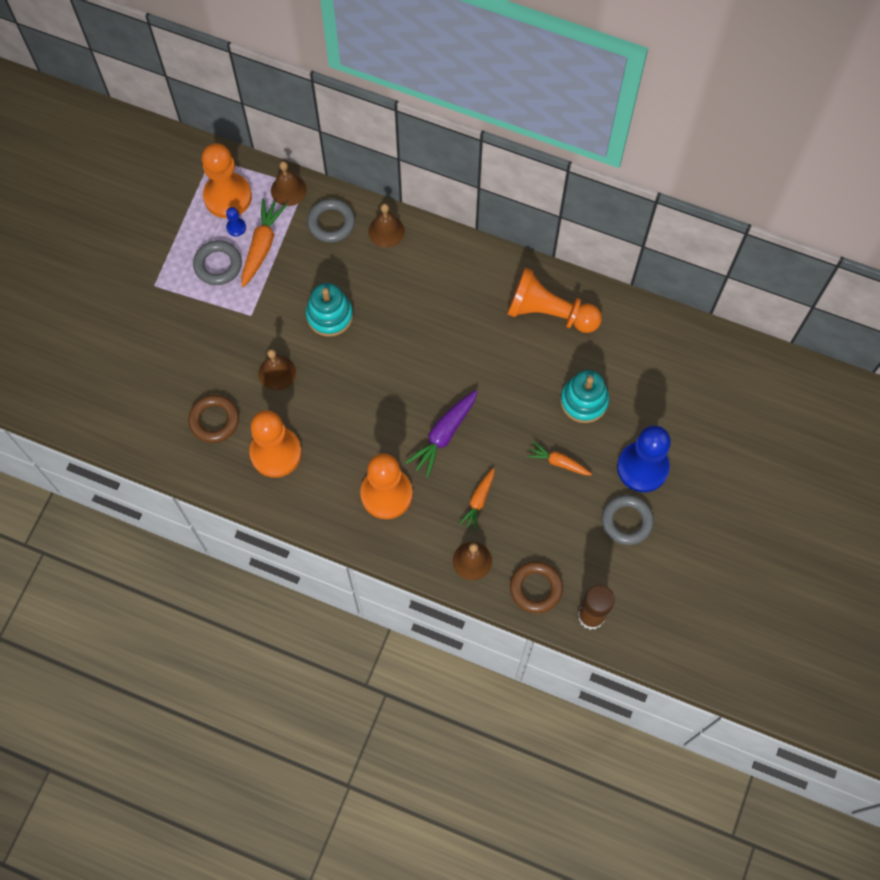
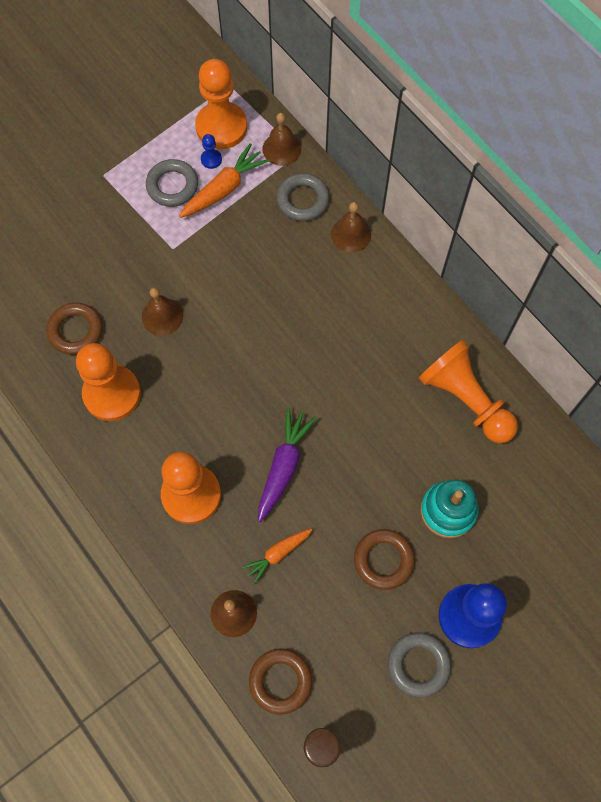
camera: 30 degrees right, 0 degrees up
(329, 315) = (246, 288): turquoise stacking toy -> none
(443, 435) = (284, 466): purple carrot -> purple carrot turned 135 degrees clockwise
(558, 462) = (383, 560): orange carrot -> brown ring

